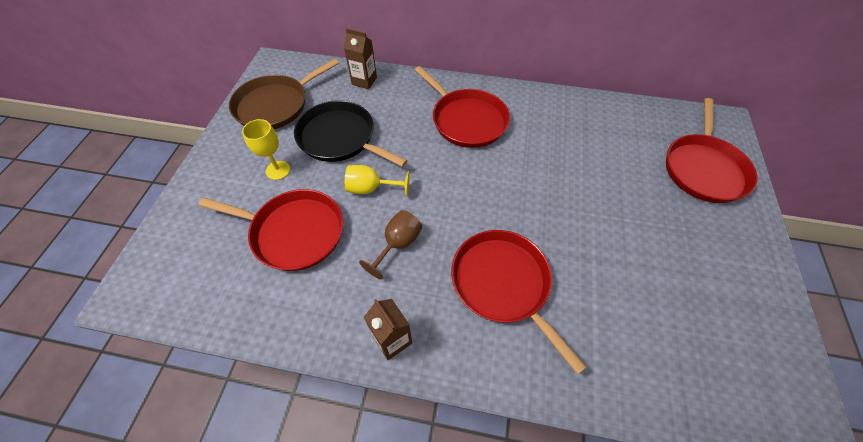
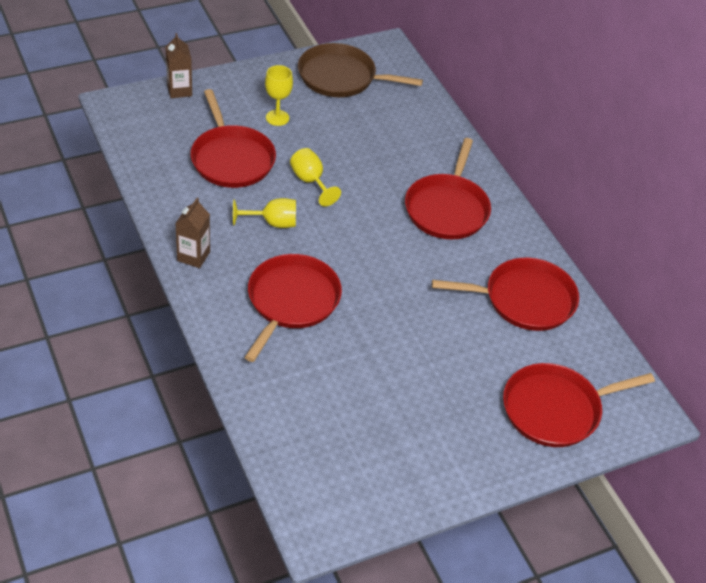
camera: 50 degrees right, 10 degrees down
(340, 138) = (344, 136): black pan -> none
(364, 81) = (426, 116): brown carton -> brown carton (179, 90)
(398, 244) = (272, 223): brown goblet -> yellow goblet
(585, 128) = (524, 299): none -> red pan

